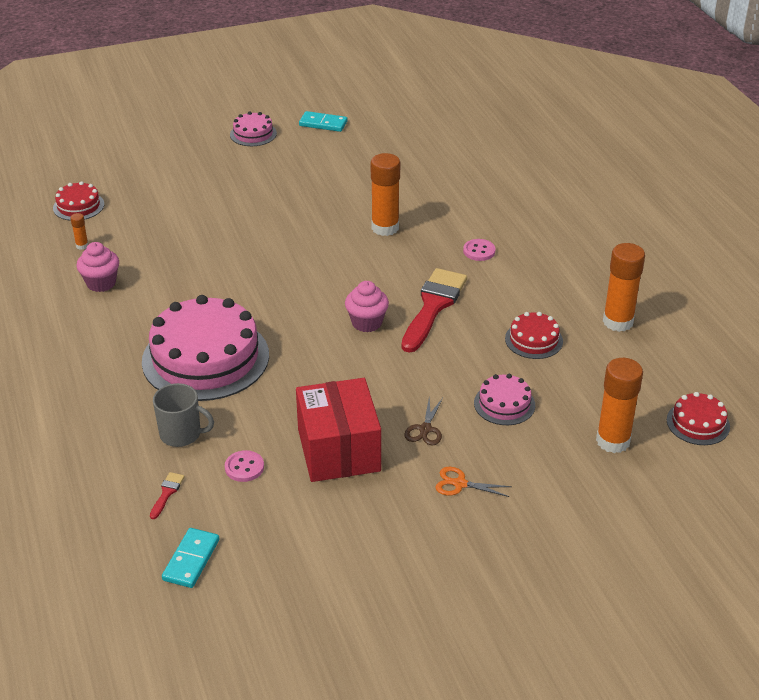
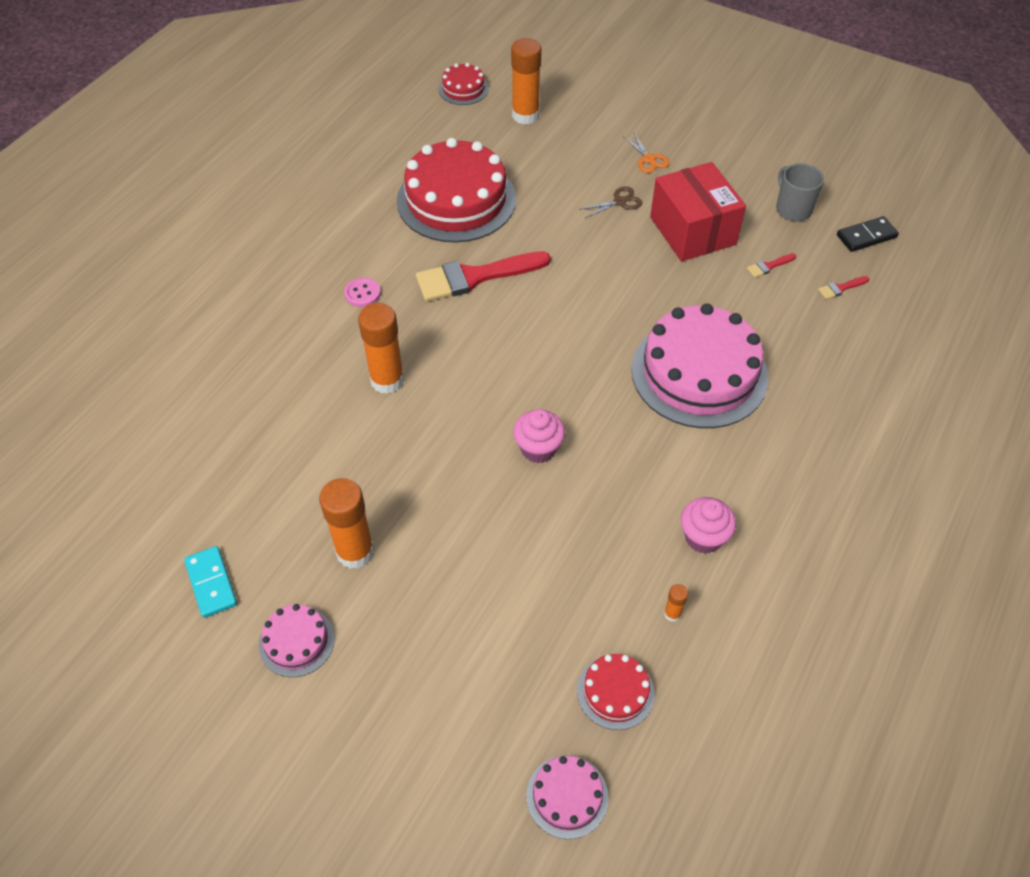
camera: 130 degrees left, 15 degrees up
(181, 434) = (787, 323): grey mug -> grey mug (793, 209)
(191, 560) = (866, 236): turquoise domino -> black domino
(244, 467) = (769, 266): pink button -> red brush
(338, 450) = (692, 231): red box -> red box turned 60 degrees counterclockwise
(366, 323) = (541, 303): pink cupcake -> pink cupcake (538, 449)
(504, 404) = (547, 178): pink cake -> pink cake (567, 796)
(534, 340) = (456, 200): red cake -> red cake, size x2.16
(618, 322) = (384, 168): orange glue stick -> orange glue stick (355, 552)

